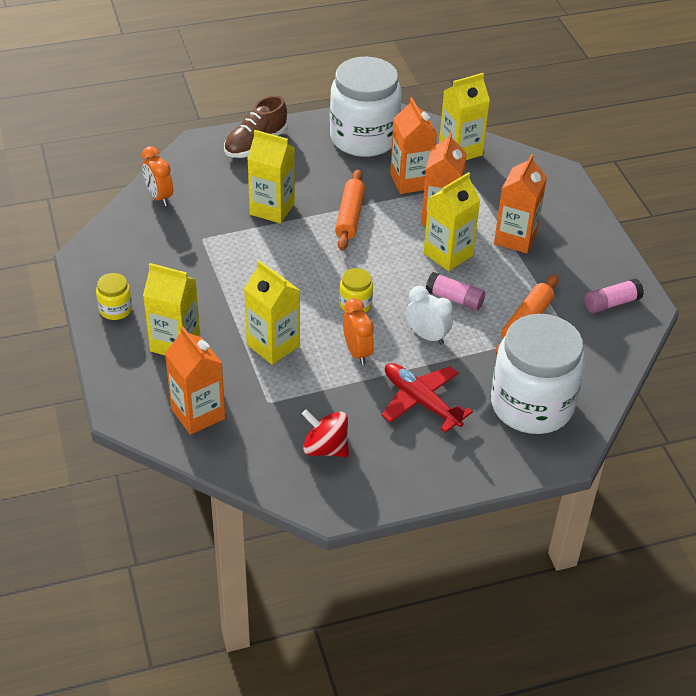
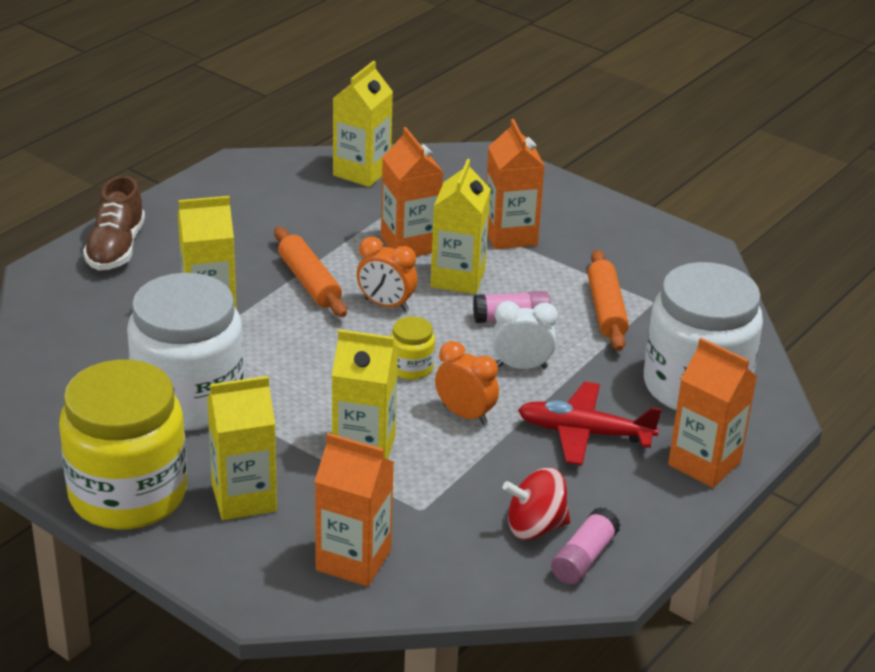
camera: 35 degrees left, 10 degrees down
(115, 309) = (128, 494): yellow jar -> yellow jar, size x2.38
(159, 197) = (52, 349): orange clock -> orange clock (386, 305)
(364, 138) = (240, 197): white jar -> white jar (189, 400)
(410, 181) = (340, 221): orange carton -> orange carton (704, 463)
(611, 303) = (668, 259): pink glue stick -> pink glue stick (584, 558)

